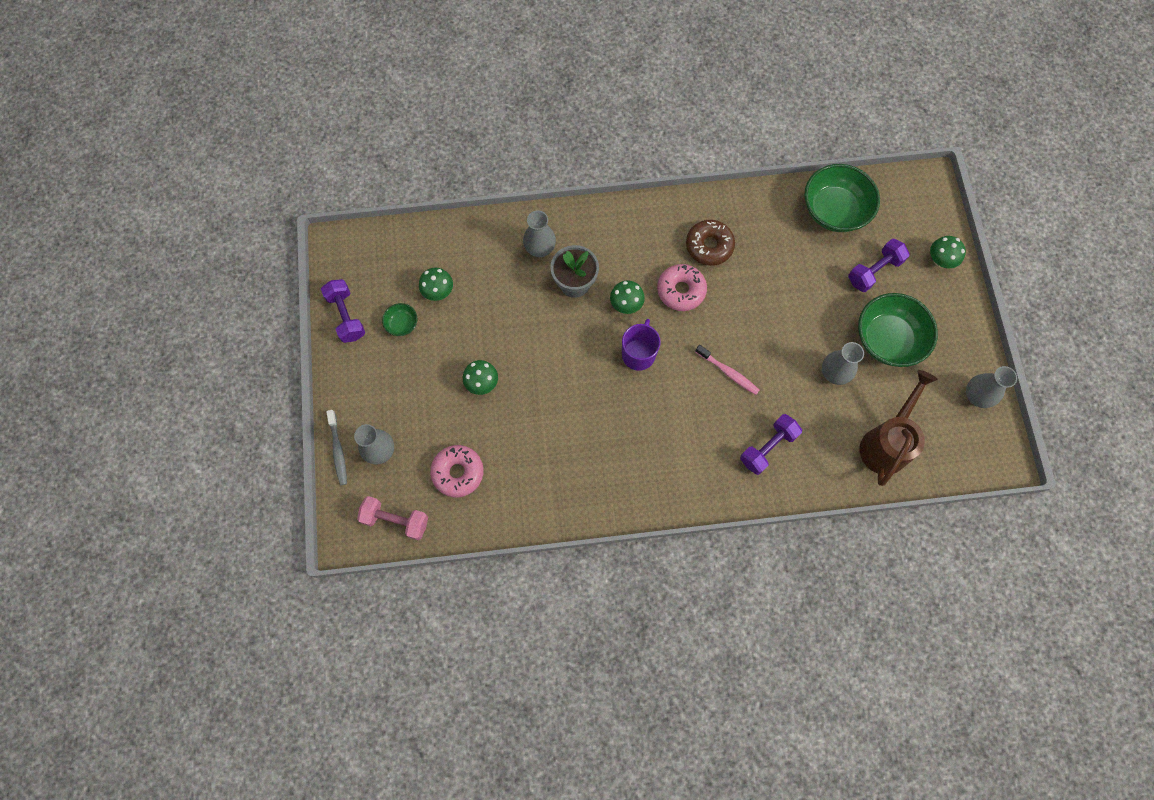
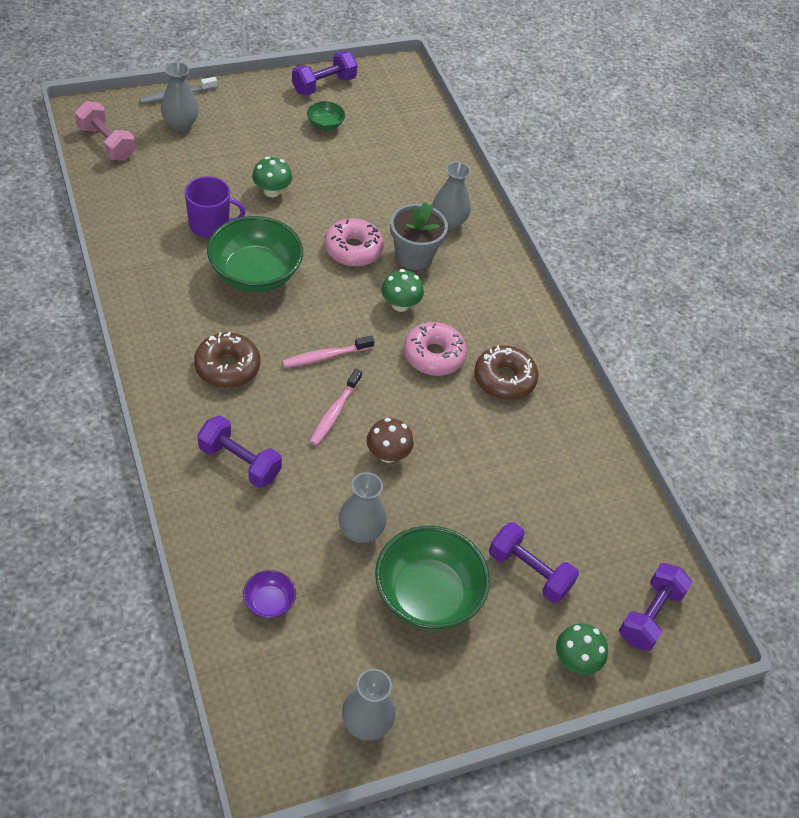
camera: 70 degrees right, 20 degrees down
(396, 520) = (106, 143): pink dumbbell -> pink dumbbell turned 45 degrees counterclockwise
(438, 291) = (370, 147): green mushroom -> none
(458, 472) = (165, 183): pink donut -> pink donut (353, 249)
(638, 354) = (339, 322): purple mug -> purple mug (210, 225)
(673, 370) = (325, 356): none -> pink toothbrush
(676, 445) = (227, 367): none -> brown donut
(770, 342) = (387, 454): none -> brown mushroom
(834, 211) = (606, 516): green bowl -> green bowl (255, 274)
(886, 443) = (269, 602): brown watering can -> purple bowl
(911, 207) = (650, 615): none -> purple dumbbell

